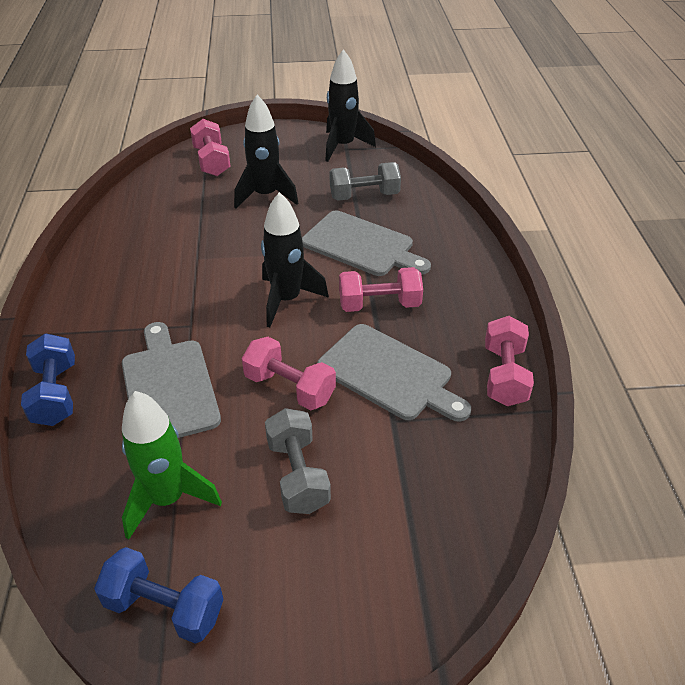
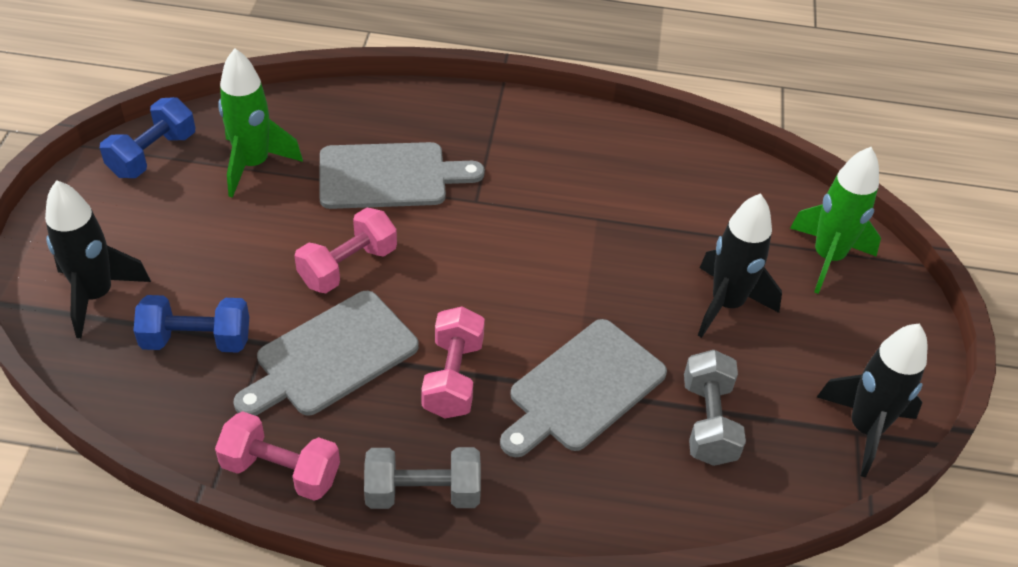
camera: 100 degrees right, 5 degrees up
(56, 394) = (411, 102): blue dumbbell -> blue dumbbell (196, 340)
(212, 161) = (827, 257): pink dumbbell -> green rocket
(287, 300) = (492, 288): black rocket -> black rocket (96, 295)
(298, 475) = (234, 253): grey dumbbell -> grey dumbbell (423, 493)

